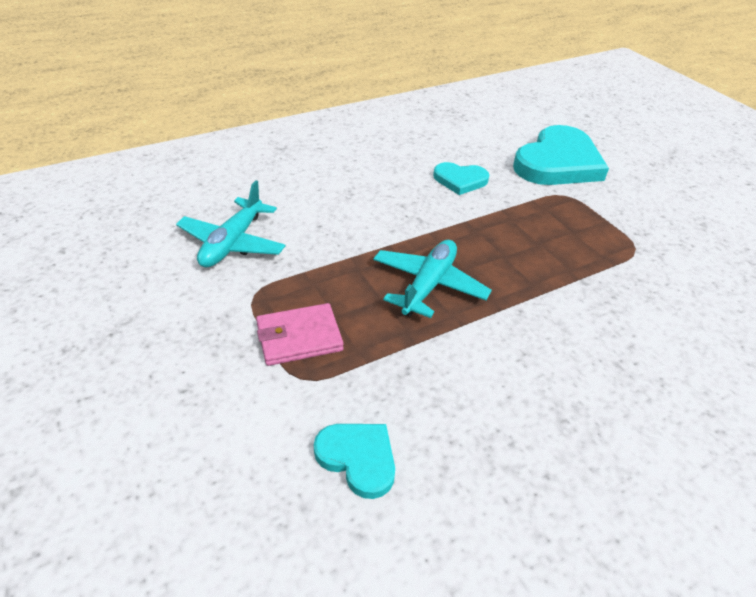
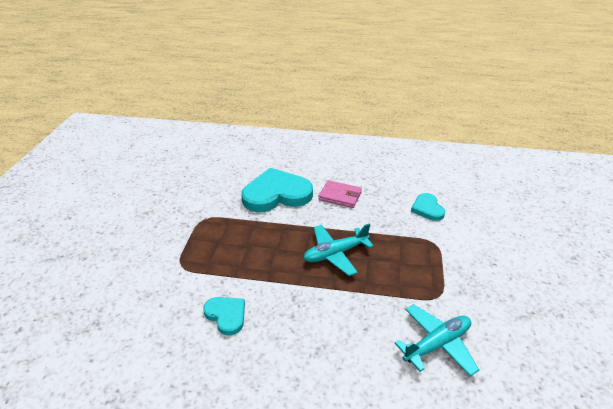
camera: 140 degrees left, 5 degrees down
(299, 337) = (425, 261): pink wallet -> pink wallet (340, 196)
(558, 163) = (137, 292): turquoise heart -> turquoise heart (276, 194)

